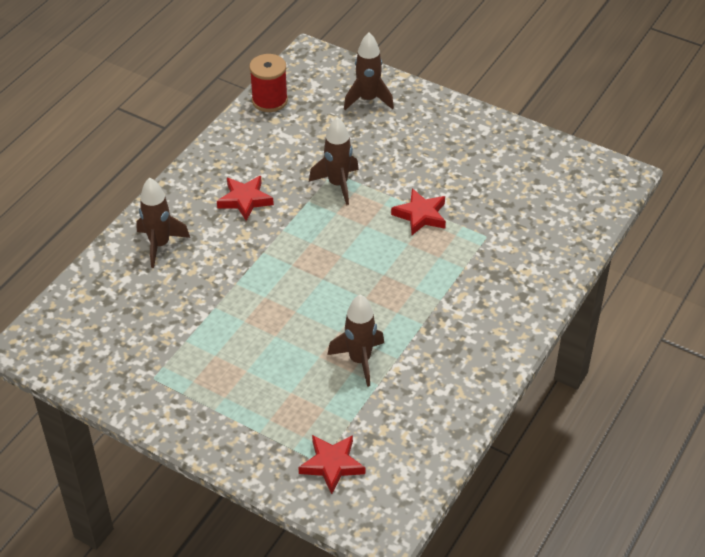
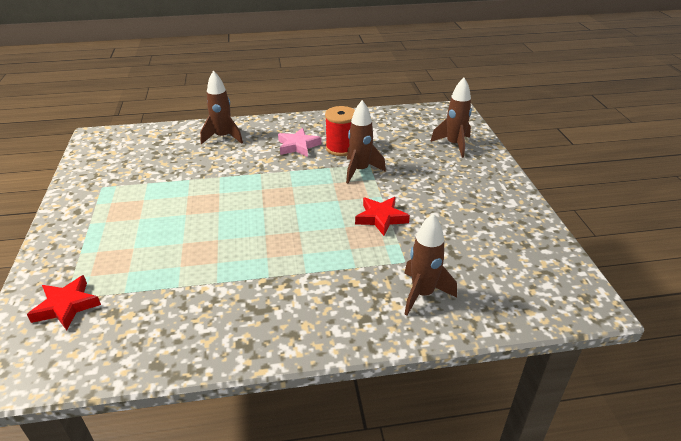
camera: 50 degrees right, 10 degrees down
(245, 200) = (298, 146): red star -> pink star
(269, 100) = (394, 115): red spool -> red spool (341, 148)
(359, 360) = (196, 264): brown rocket -> brown rocket (422, 294)

